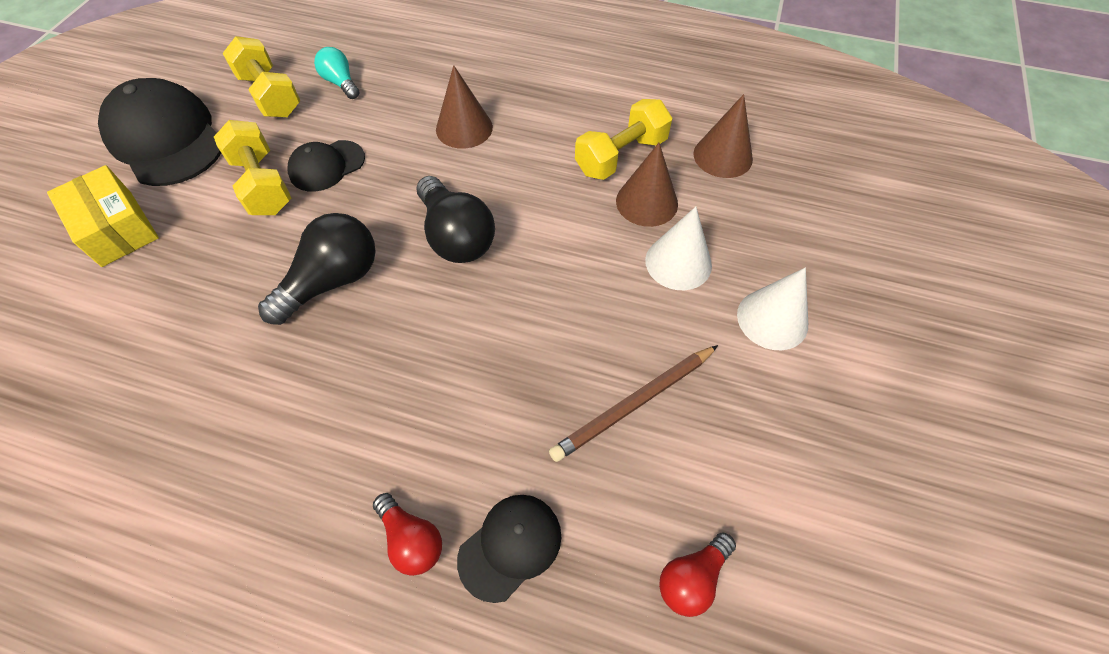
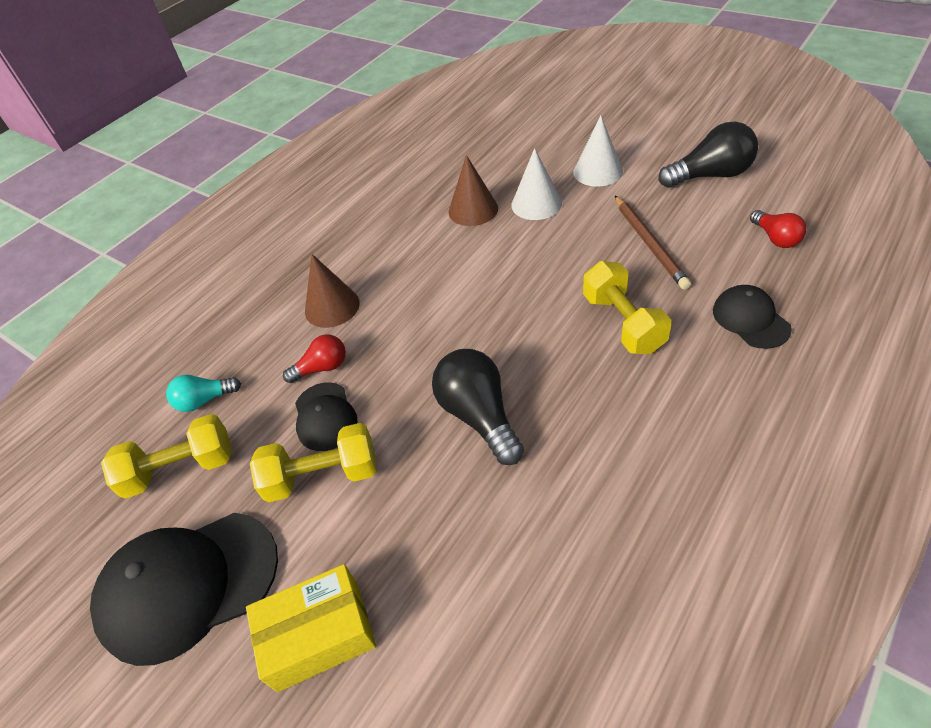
camera: 65 degrees left, 10 degrees down
(412, 539) = (742, 374): red light bulb -> red light bulb (322, 368)
(456, 236) = (461, 323): black light bulb -> black light bulb (710, 175)
(621, 156) = (419, 216): yellow dumbbell -> yellow dumbbell (623, 323)
(723, 156) = (446, 166): brown cone -> none

